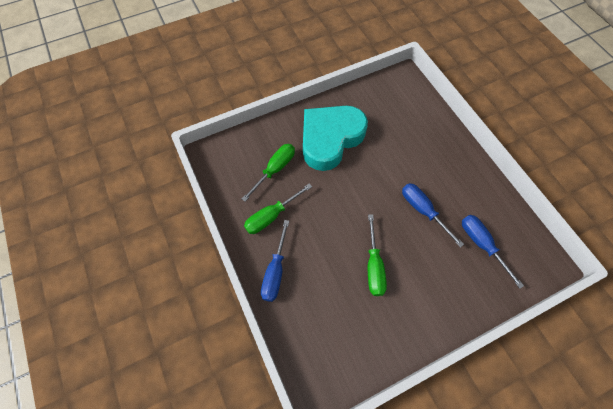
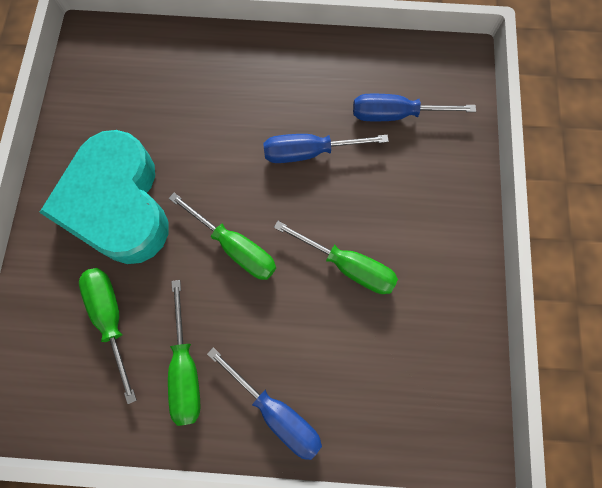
camera: 60 degrees left, 10 degrees up
(345, 204) = (235, 247): none -> green screwdriver

